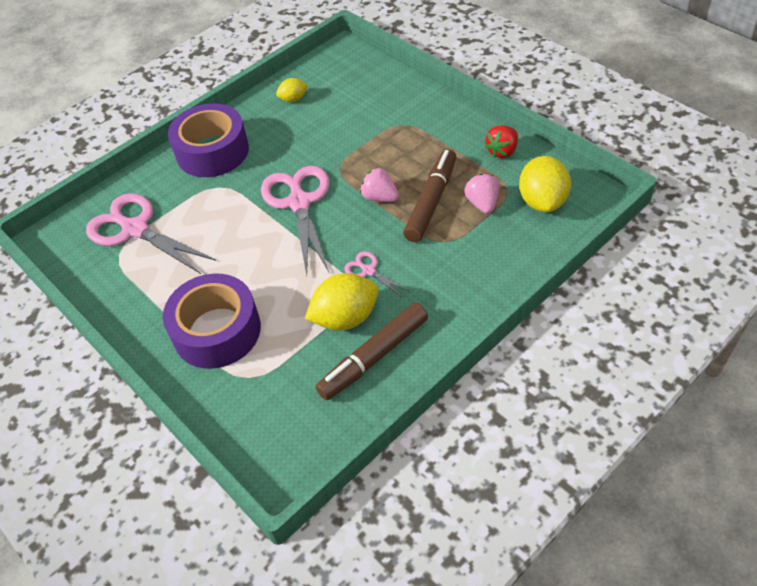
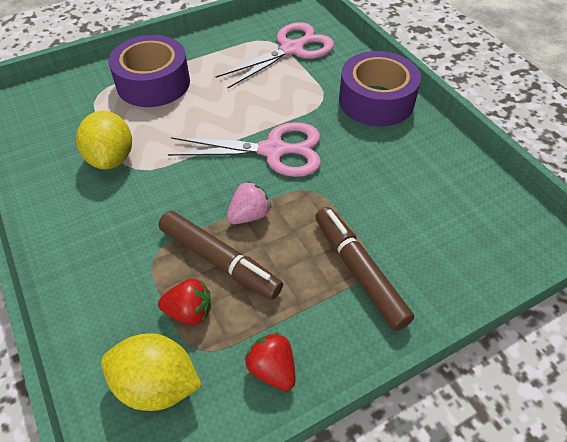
camera: 100 degrees right, 0 degrees up
(293, 99) = (447, 171): yellow lemon -> none
(368, 271) = (154, 185): pink scissors -> none
(374, 356) = (57, 169): brown marker -> brown marker (359, 272)
(482, 203) = (189, 312): pink strawberry -> red strawberry

